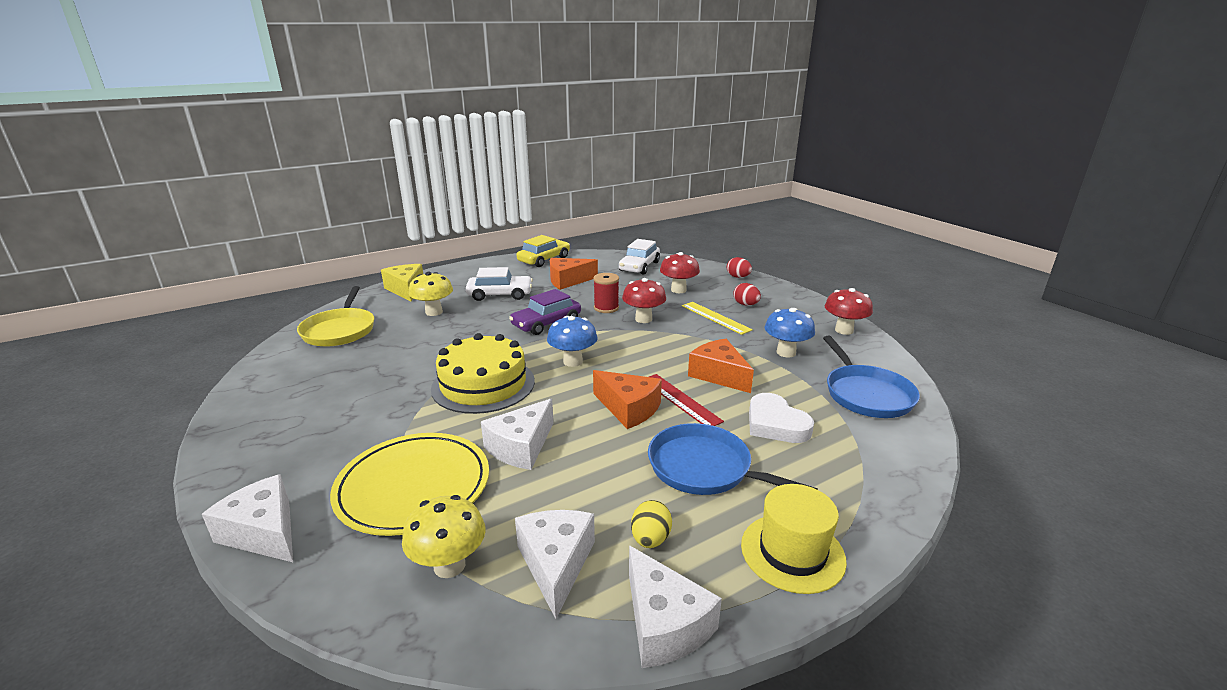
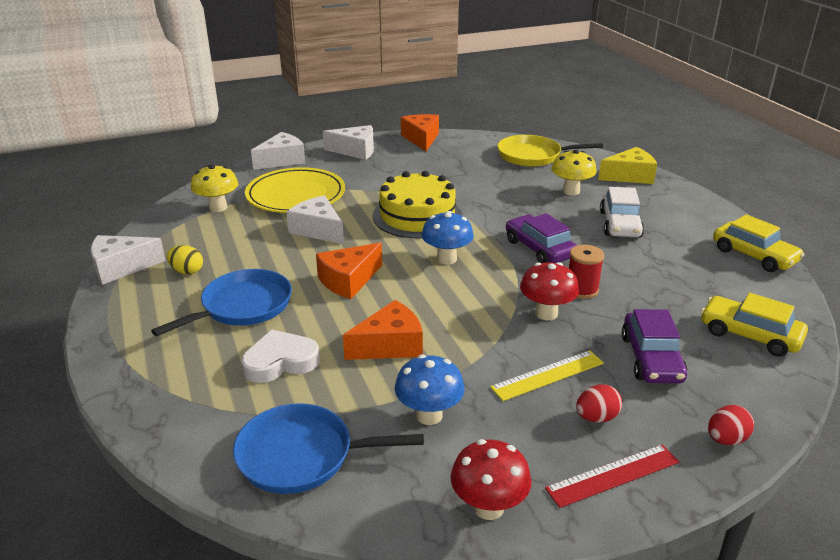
camera: 100 degrees right, 5 degrees up
(556, 564) = (193, 238): white cheese -> white cheese (355, 151)
(568, 281) = (673, 269): orange cheese -> orange cheese (421, 139)
(639, 266) = (749, 335): white car -> yellow car
(678, 290) = (651, 358): red mushroom -> purple car
(680, 400) = (350, 311): red ruler -> red ruler (613, 475)
(792, 552) = (128, 327): yellow hat -> none

